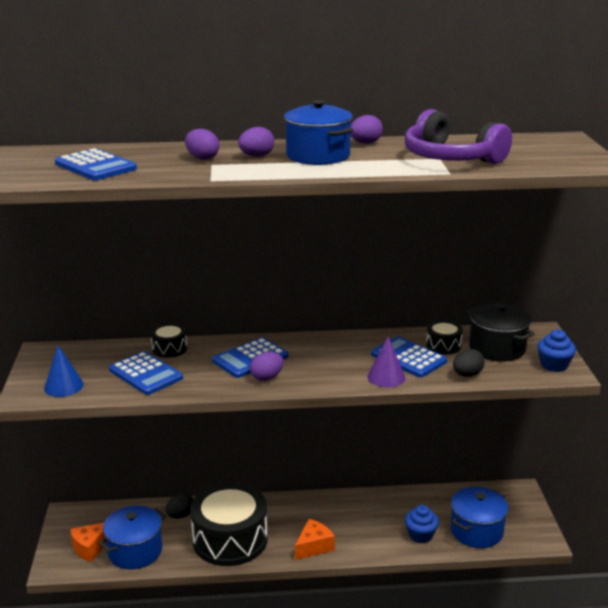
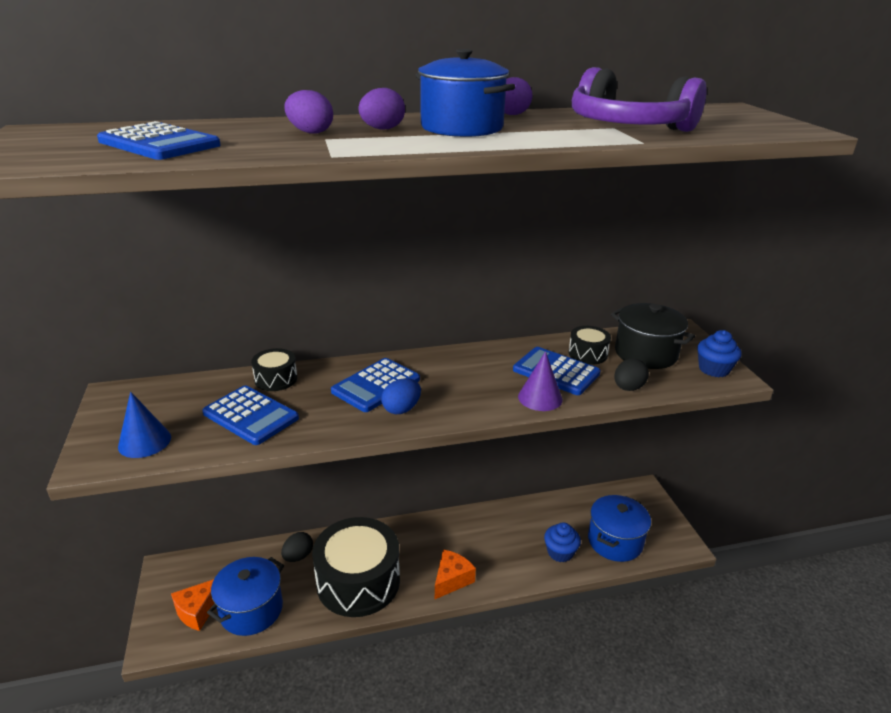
camera: 10 degrees left, 5 degrees up
(267, 377) = (401, 409): purple egg -> blue egg

